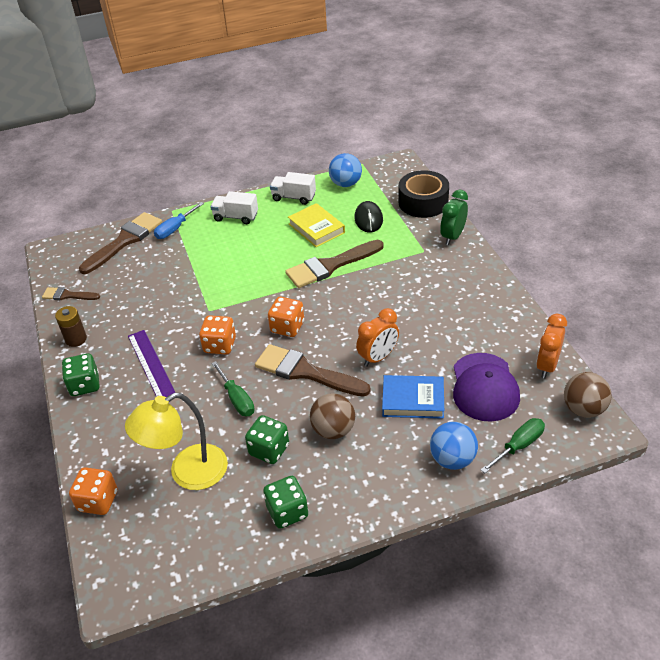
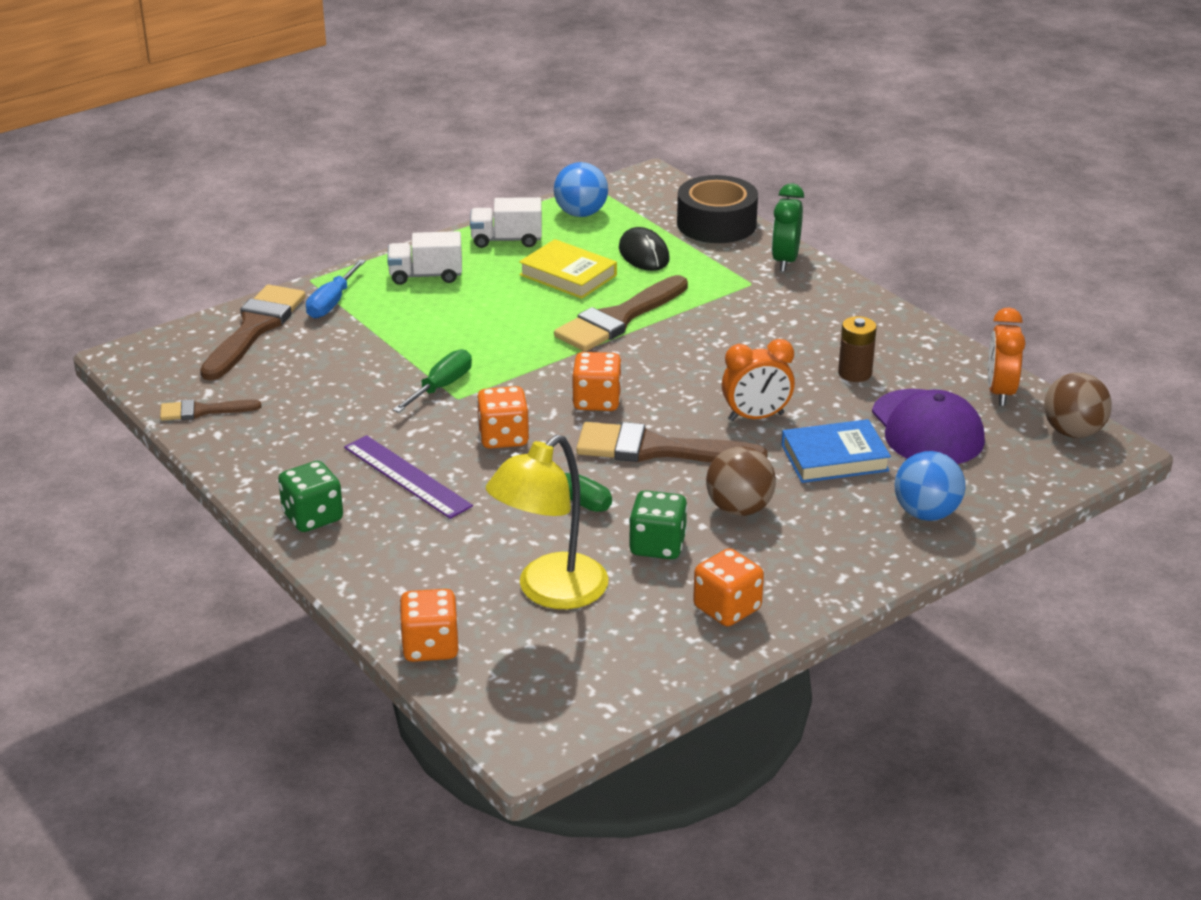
camera: 20 degrees left, 10 degrees down
(76, 339) = (257, 464): brown battery -> brown battery (855, 373)
(287, 512) = (727, 608): green dice -> orange dice
(378, 357) = (756, 417): orange clock -> orange clock turned 45 degrees clockwise
(518, 446) = (1008, 485): green screwdriver -> green screwdriver (441, 387)

